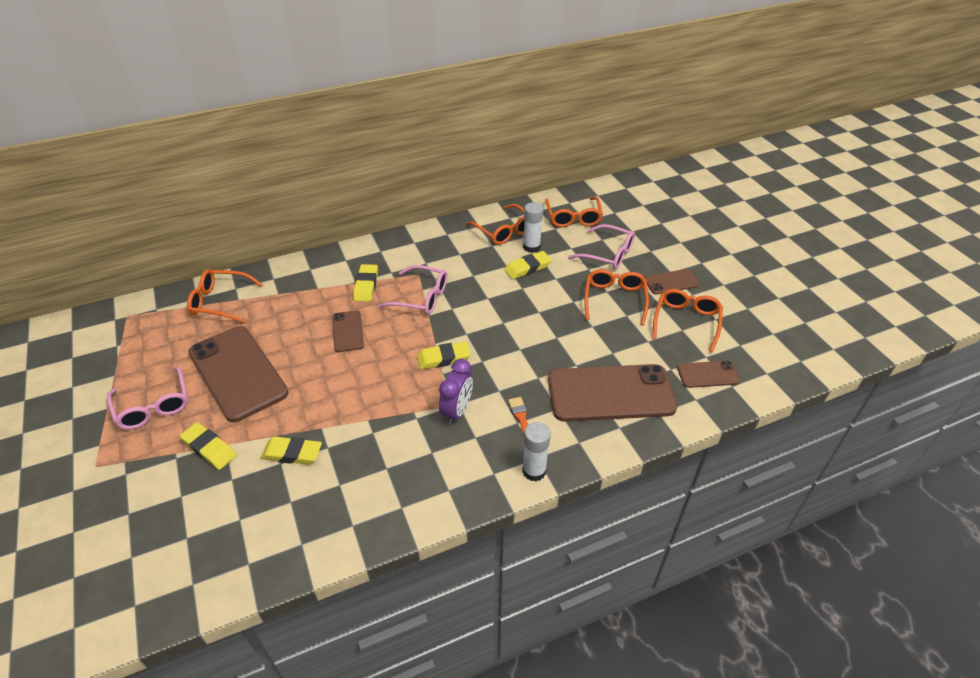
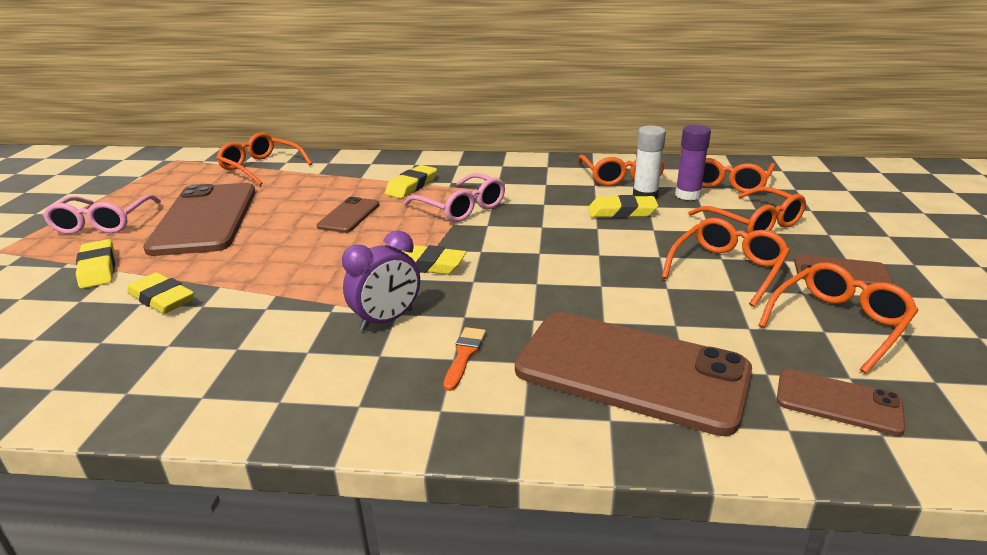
camera: 30 degrees right, 15 degrees down
(534, 471) = (418, 425): white glue stick -> none
(556, 238) = (687, 195): none -> purple glue stick
(607, 254) = (753, 223): pink glasses -> orange glasses

